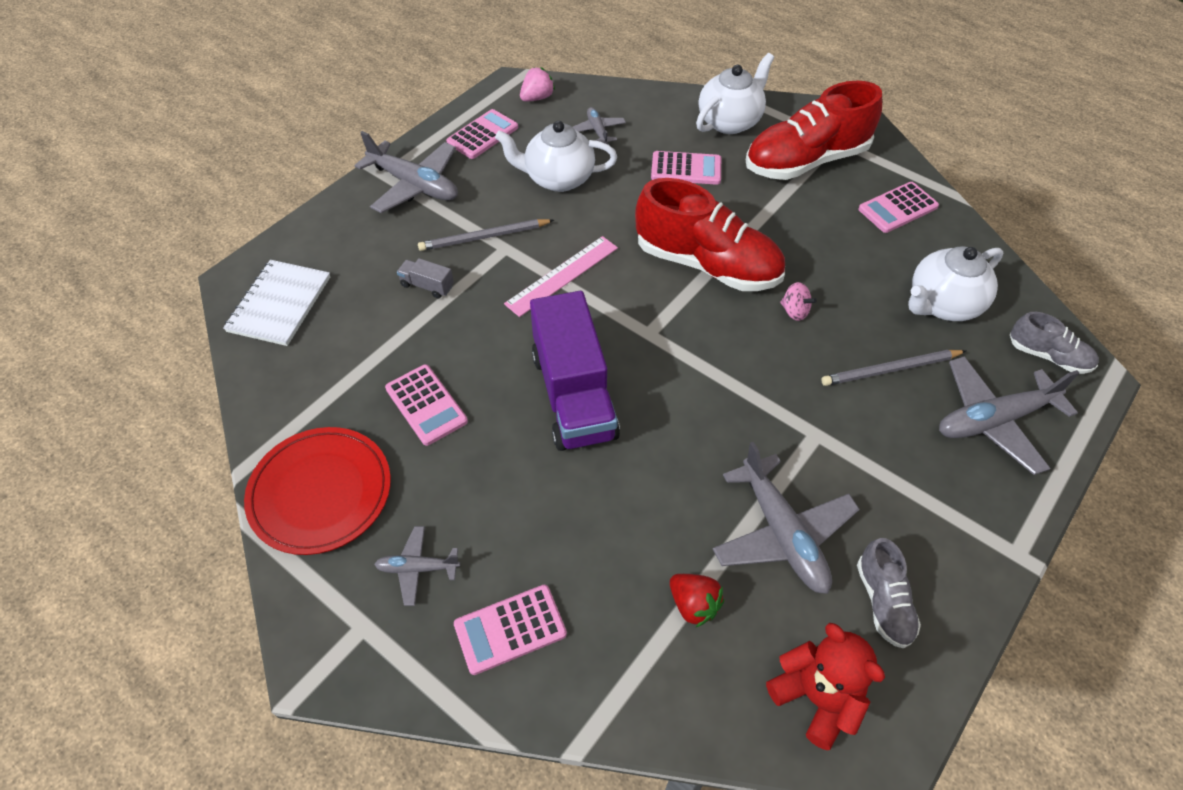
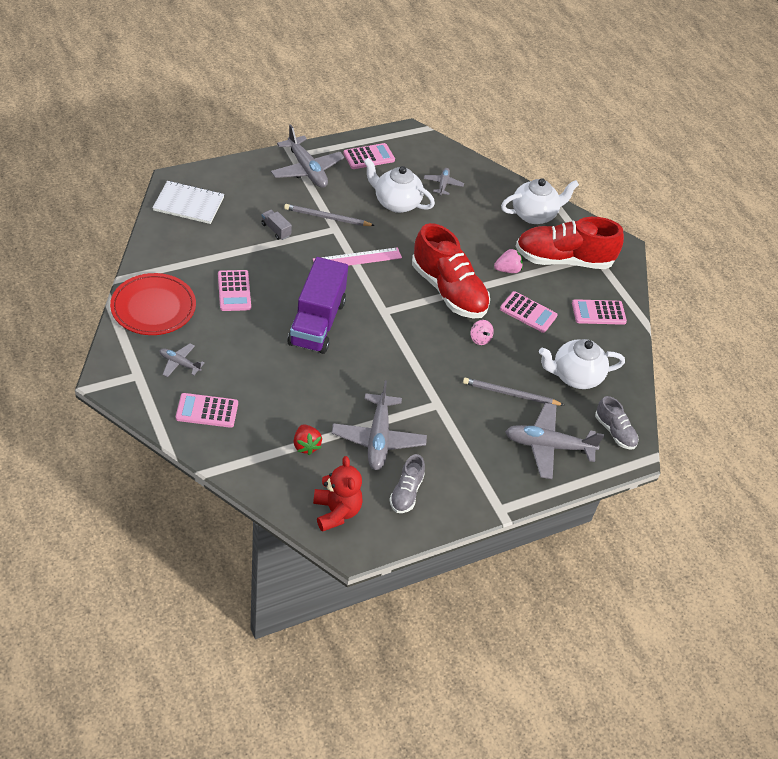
camera: 20 degrees right, 5 degrees down
(279, 304) = (188, 204): white notebook -> white notebook turned 60 degrees clockwise
(537, 98) = (420, 148): pink strawberry -> pink strawberry (507, 270)
(686, 169) = (481, 231): pink calculator -> pink calculator (528, 312)

